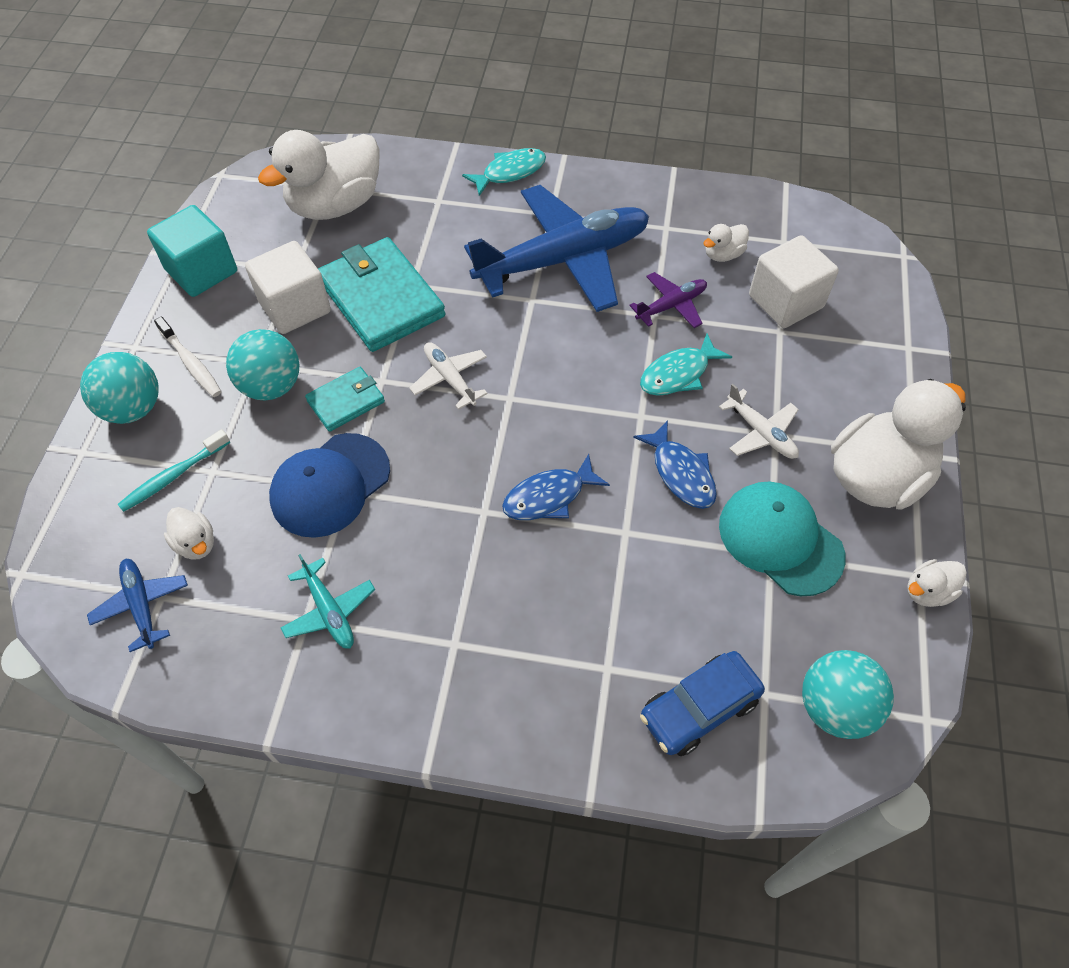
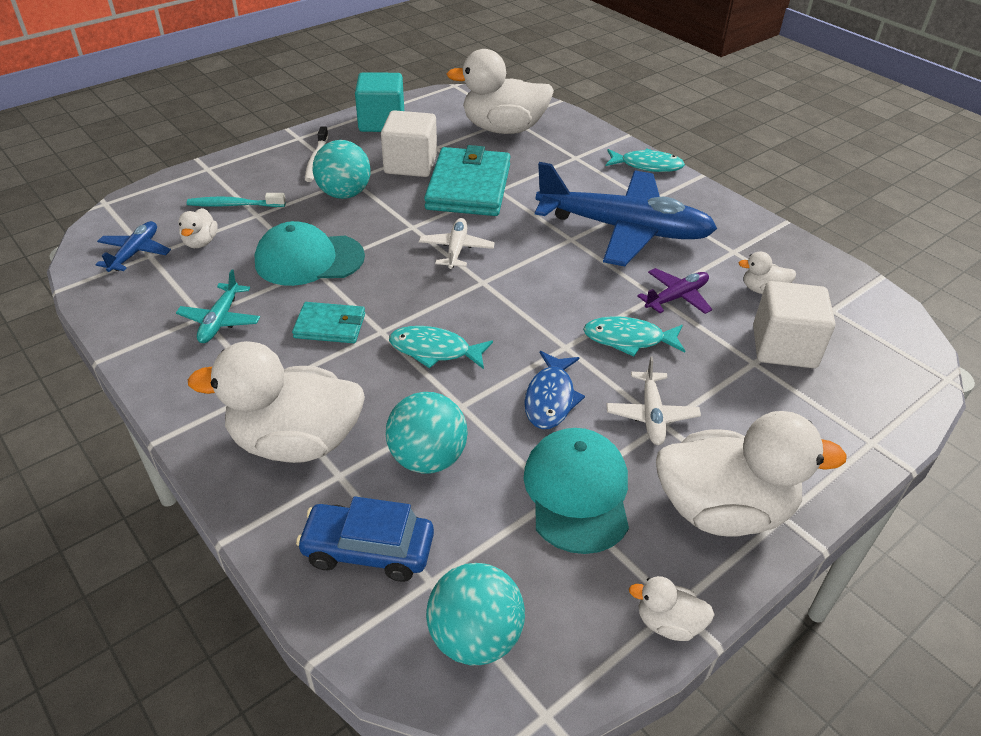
camera: 40 degrees right, 15 degrees down
(133, 408) = (258, 164): turquoise ball -> turquoise ball (427, 458)
(330, 485) = (309, 259): blue cap -> turquoise cap
(346, 401) = (376, 225): turquoise wallet -> turquoise wallet (330, 326)
(541, 669) = (296, 442): none -> white duck
(549, 497) = (434, 350): blue fish -> turquoise fish
(671, 306) = (676, 297): purple plane -> purple plane turned 45 degrees counterclockwise

